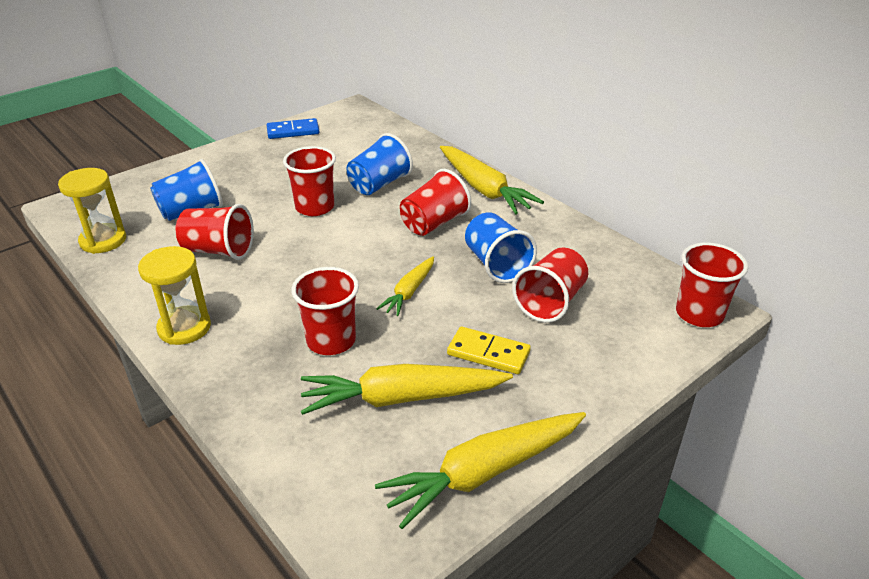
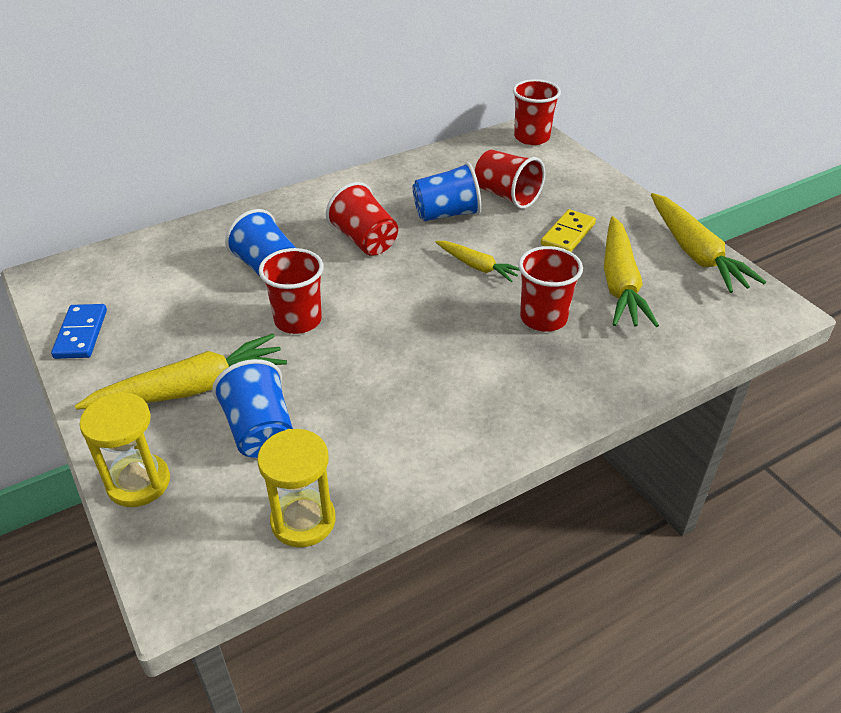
camera: 80 degrees left, 5 degrees up
(184, 328) = (510, 422): yellow hourglass -> yellow hourglass (138, 482)
(219, 251) = (366, 400): red cup -> none
(484, 189) = (312, 203): yellow carrot -> yellow carrot (192, 388)

